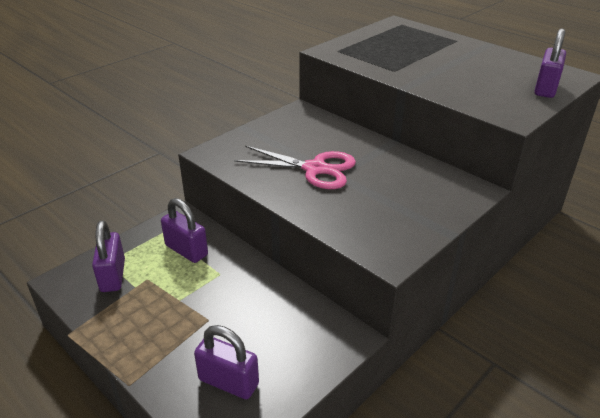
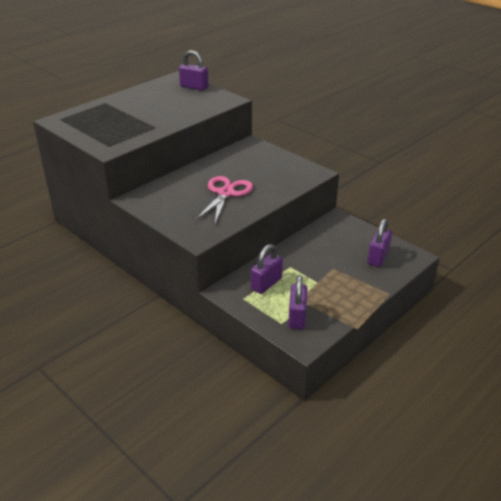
camera: 90 degrees left, 0 degrees up
(113, 276) = (297, 317): purple padlock -> purple padlock turned 75 degrees counterclockwise

